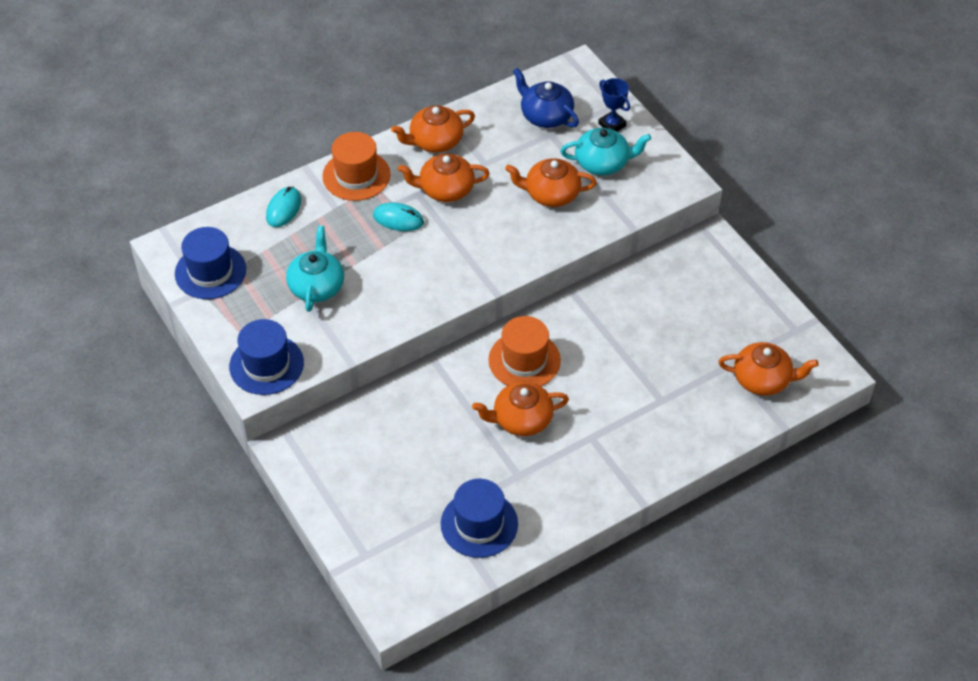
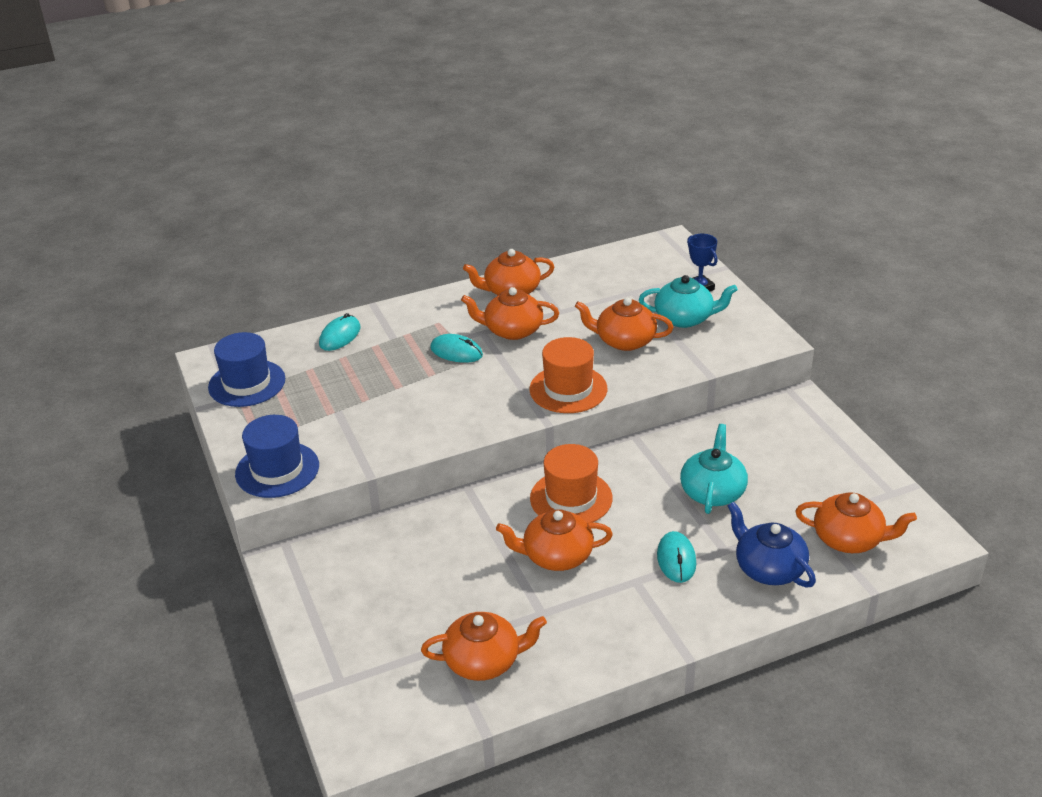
camera: 10 degrees right, 15 degrees down
(316, 286) = (353, 403): turquoise teapot -> turquoise teapot (712, 492)
(356, 175) = (422, 313): orange hat -> orange hat (568, 389)
(479, 524) = (484, 661): blue hat -> orange teapot
(545, 115) = (630, 277): blue teapot -> blue teapot (768, 568)
(622, 413) = (676, 559): none -> turquoise mouse

